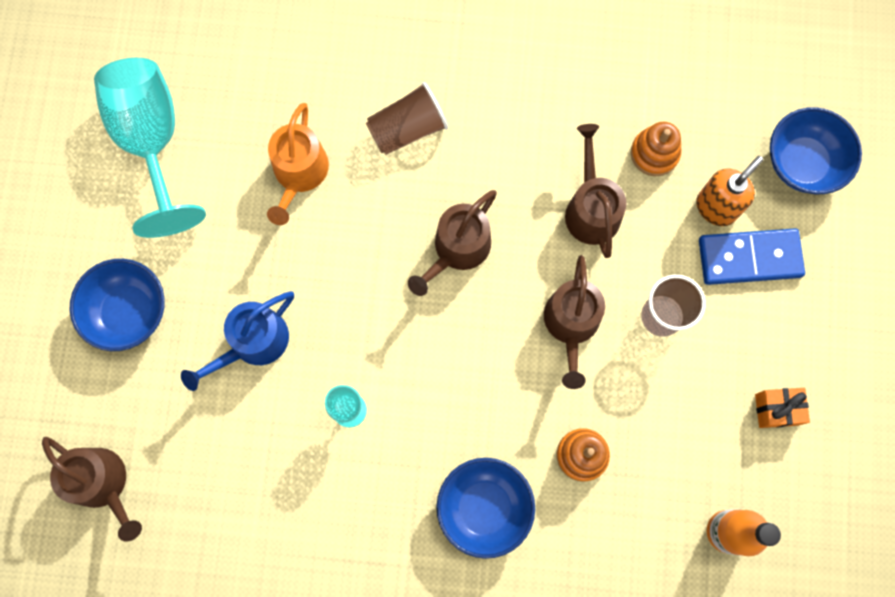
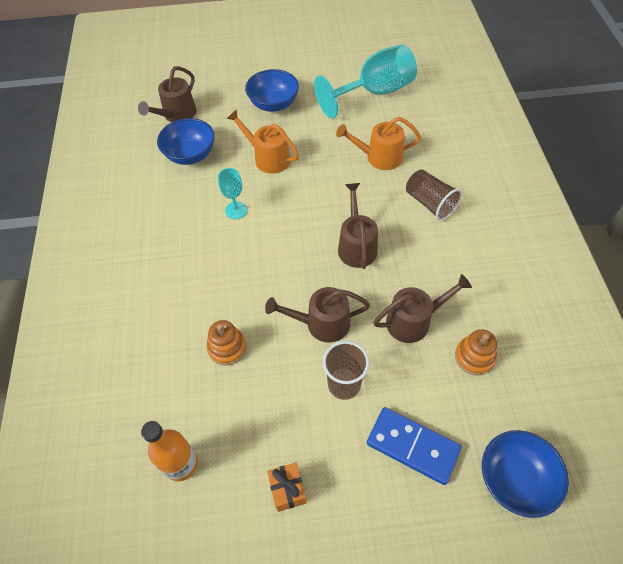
camera: 80 degrees right, 20 degrees down
(253, 343) = (268, 158): blue watering can -> orange watering can
(457, 249) = (356, 246): brown watering can -> brown watering can turned 60 degrees clockwise
(484, 507) = (182, 294): blue bowl -> blue bowl (190, 155)
(716, 207) = (447, 412): orange soap dispenser -> none
(749, 257) = (413, 446): blue domino -> blue domino turned 45 degrees counterclockwise

